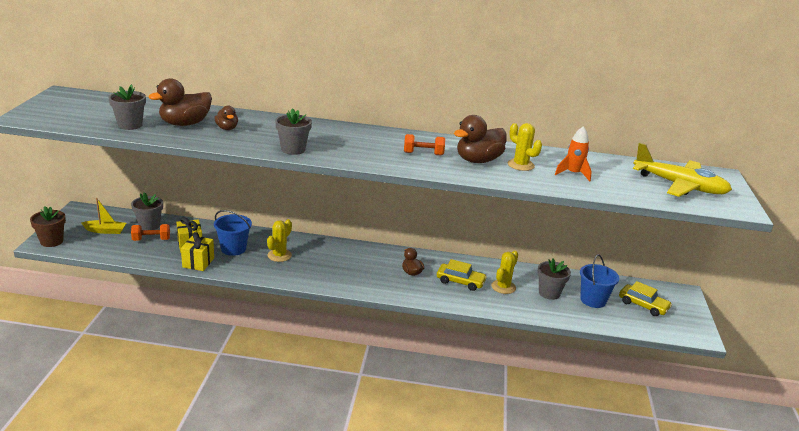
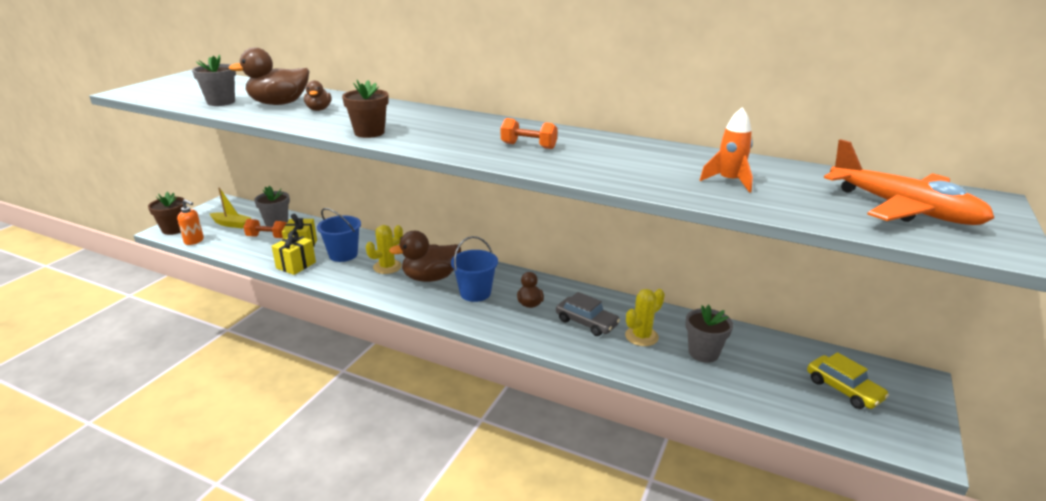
camera: 20 degrees right, 0 degrees up
(82, 250) = (194, 241): none -> orange soap dispenser
(293, 149) = (369, 133): grey flower pot -> brown flower pot
(460, 281) = (586, 322): yellow car -> grey car
(478, 160) = (598, 157): brown duck -> brown duck (430, 278)
(520, 165) = (656, 166): yellow cactus -> none
(593, 300) = (766, 371): blue bucket -> blue bucket (475, 293)
(680, 186) = (903, 209): yellow plane -> orange plane

